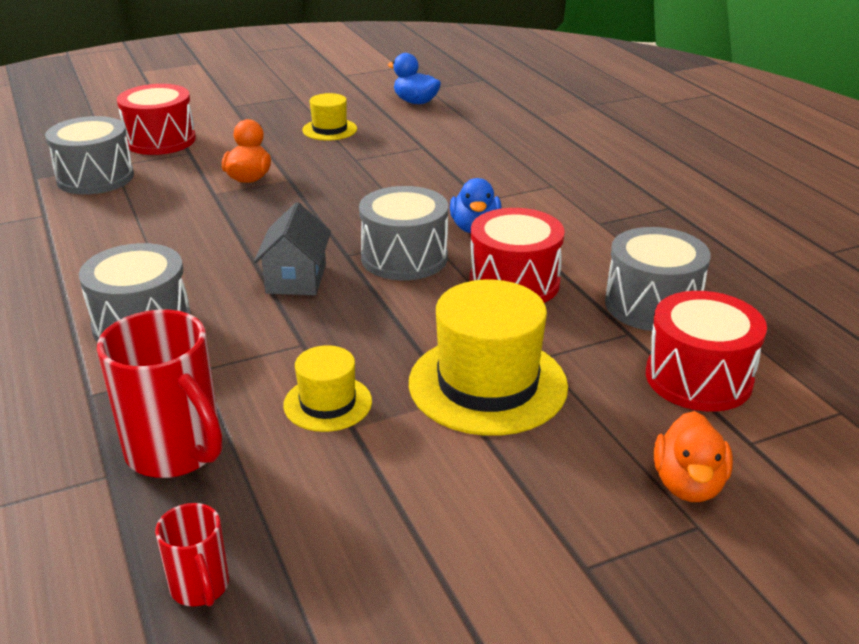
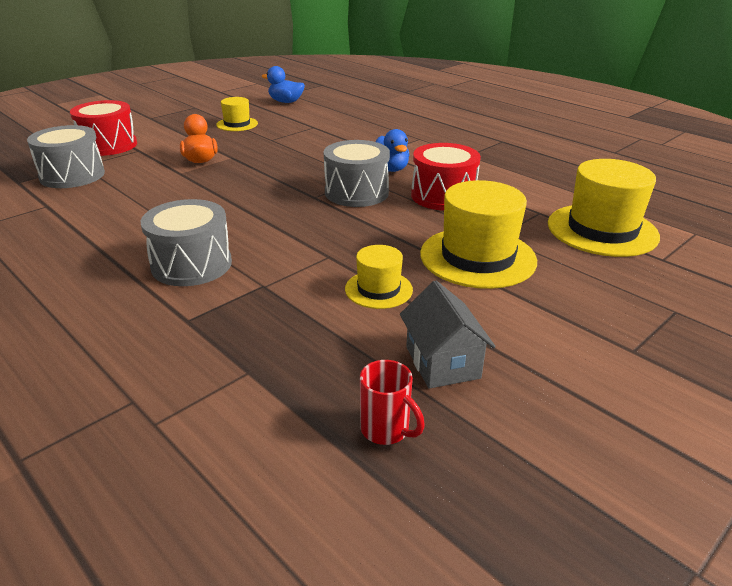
camera: 20 degrees left, 0 degrees up
(176, 452) = (290, 344): red mug -> none
(296, 279) = (289, 217): grey house -> grey house (442, 362)
(652, 305) = (539, 195): grey drum -> none
(688, 484) = (649, 289): orange duck -> none
(698, 378) = (602, 230): red drum -> yellow hat

